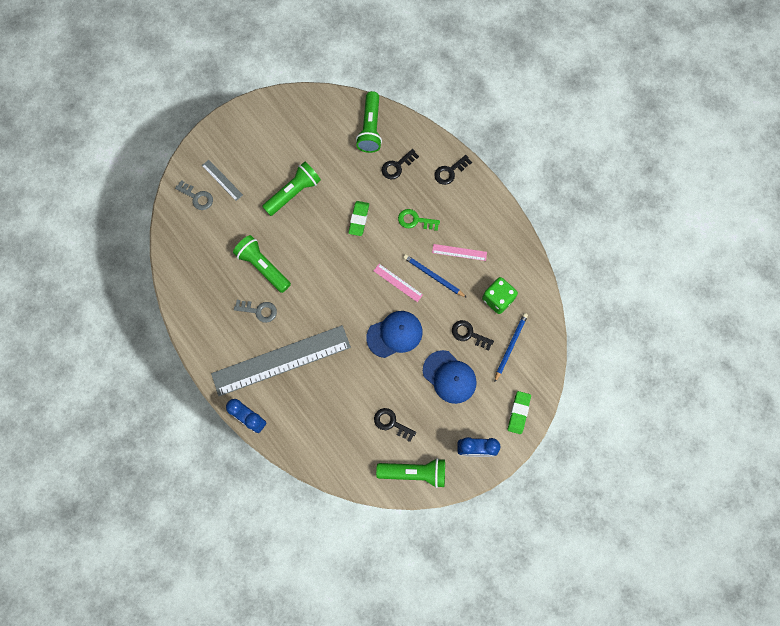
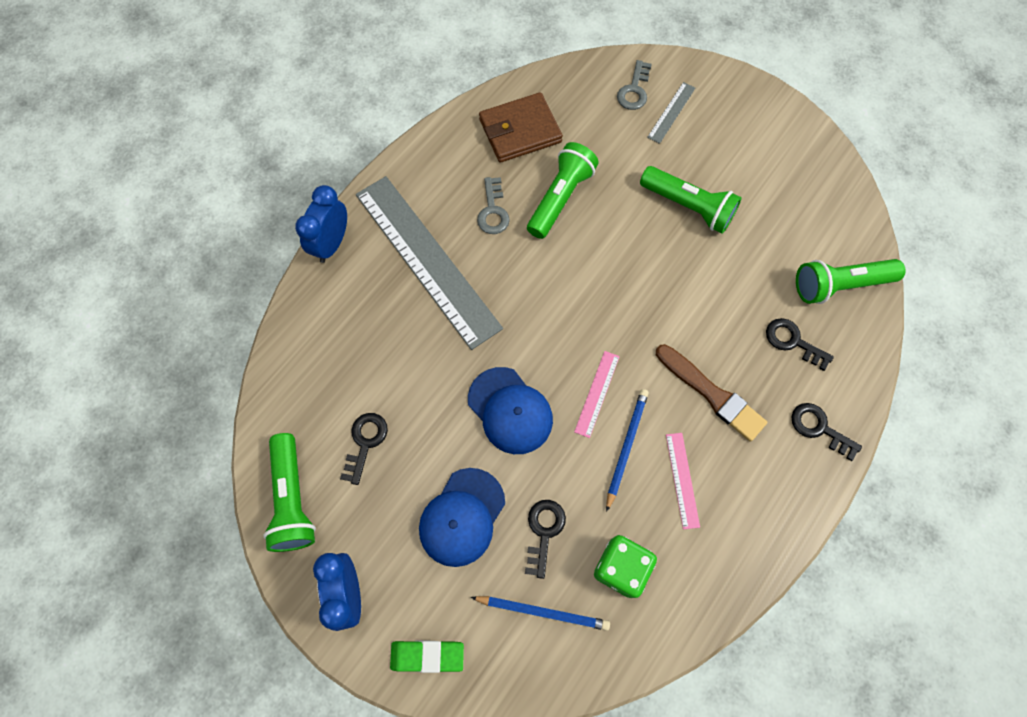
camera: 75 degrees right, 5 degrees down
(204, 278) = (520, 131): none -> brown wallet
(359, 219) = (681, 308): green eraser -> none
(415, 220) = (711, 394): green key -> brown brush

